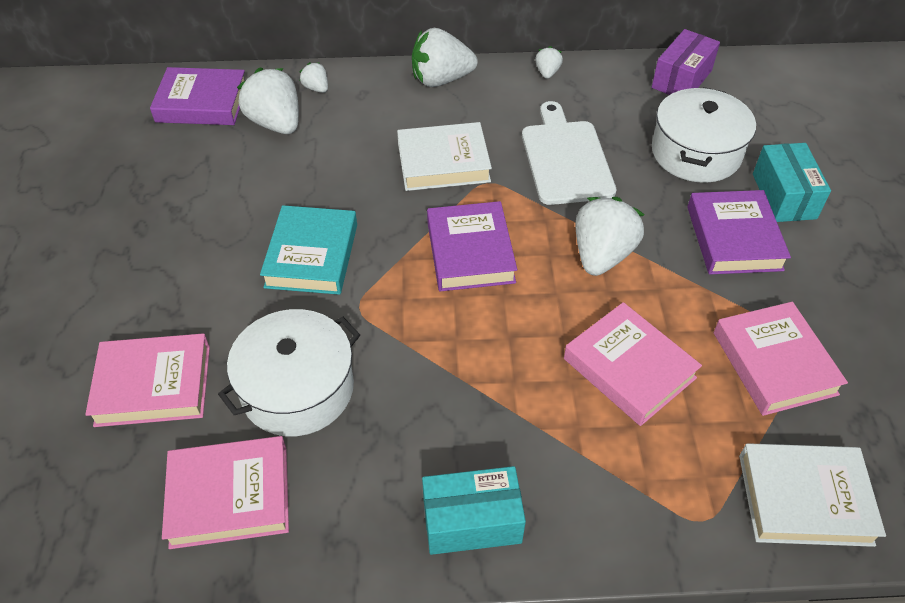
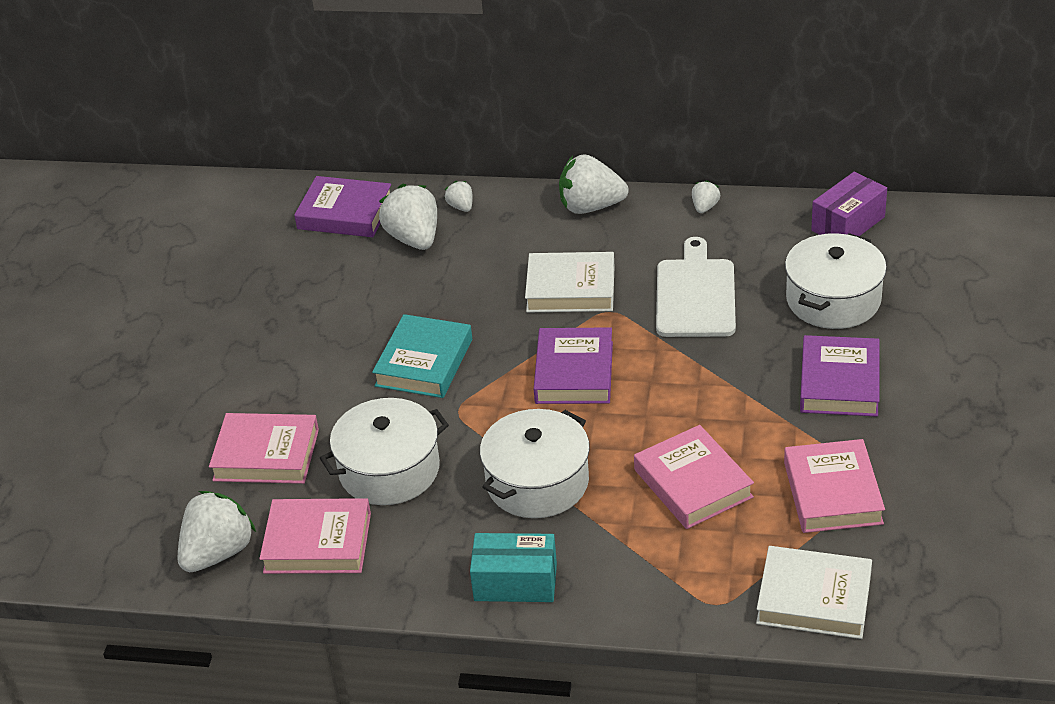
camera: 15 degrees right, 10 degrees down
(464, 385) = (537, 482): none -> white pot
(602, 255) = (701, 386): white strawberry -> white strawberry (218, 553)
(784, 196) = (908, 348): turquoise box -> none

